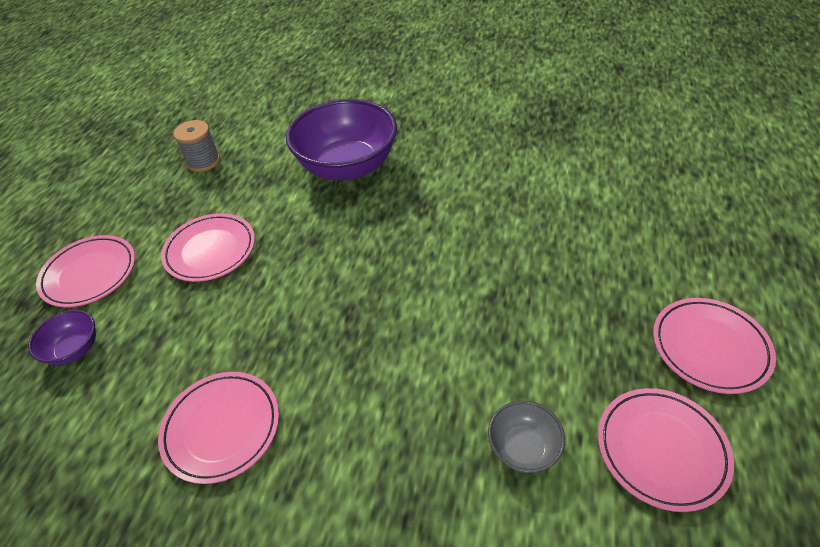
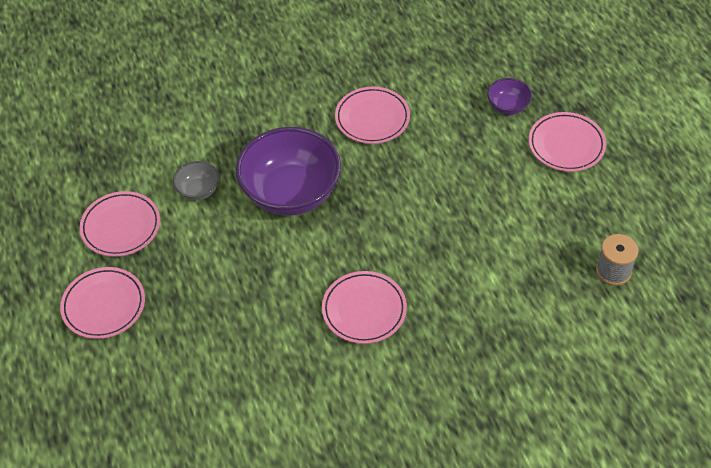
camera: 145 degrees right, 5 degrees up
(210, 250) = (503, 202): pink plate -> pink plate (364, 310)
(347, 167) = (477, 332): purple bowl -> purple bowl (291, 193)

